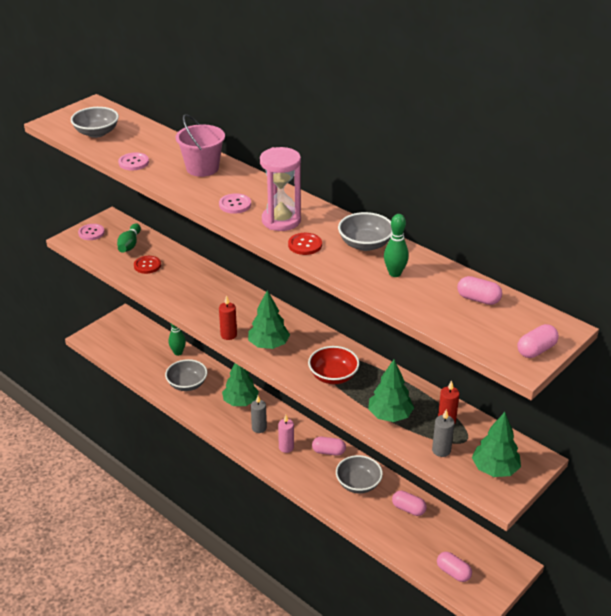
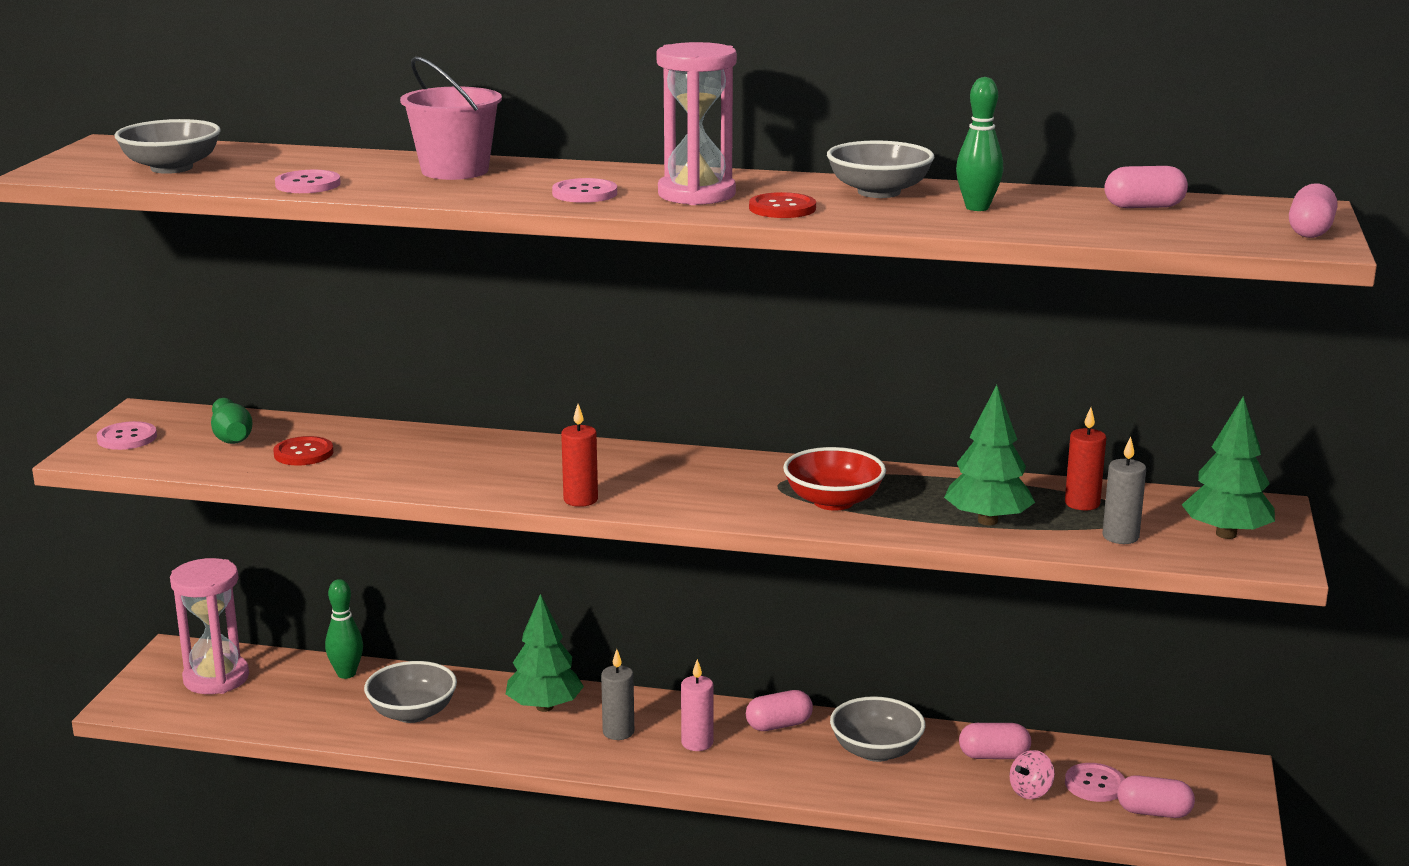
camera: 30 degrees left, 15 degrees down
(129, 336) = (216, 678): none -> pink hourglass
(269, 345) = (670, 493): green tree -> none
(407, 536) = (1030, 791): none -> pink spinning top
(440, 545) = (1095, 784): none -> pink button

